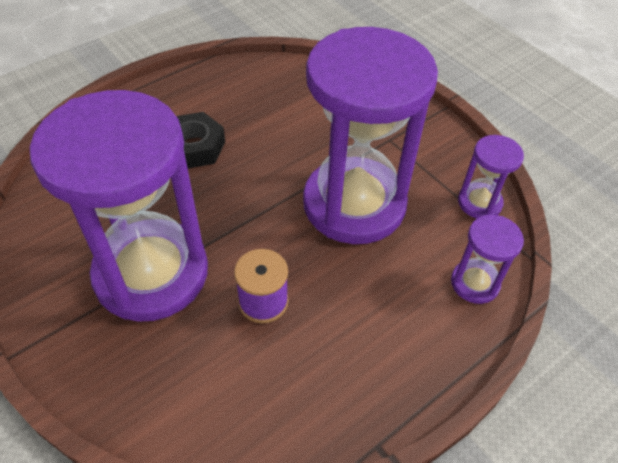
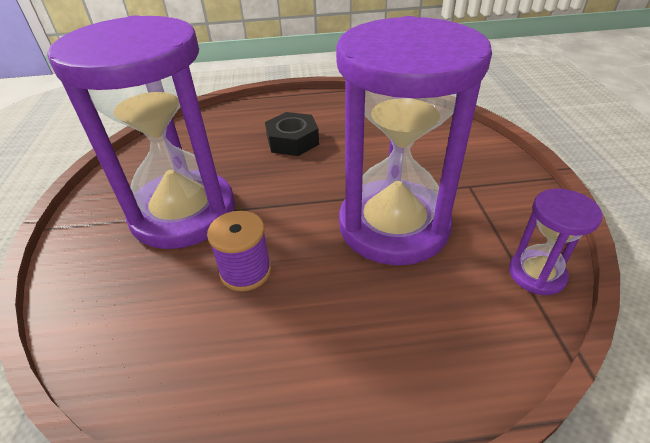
camera: 35 degrees right, 10 degrees down
(475, 283) = (476, 354): purple hourglass -> none

